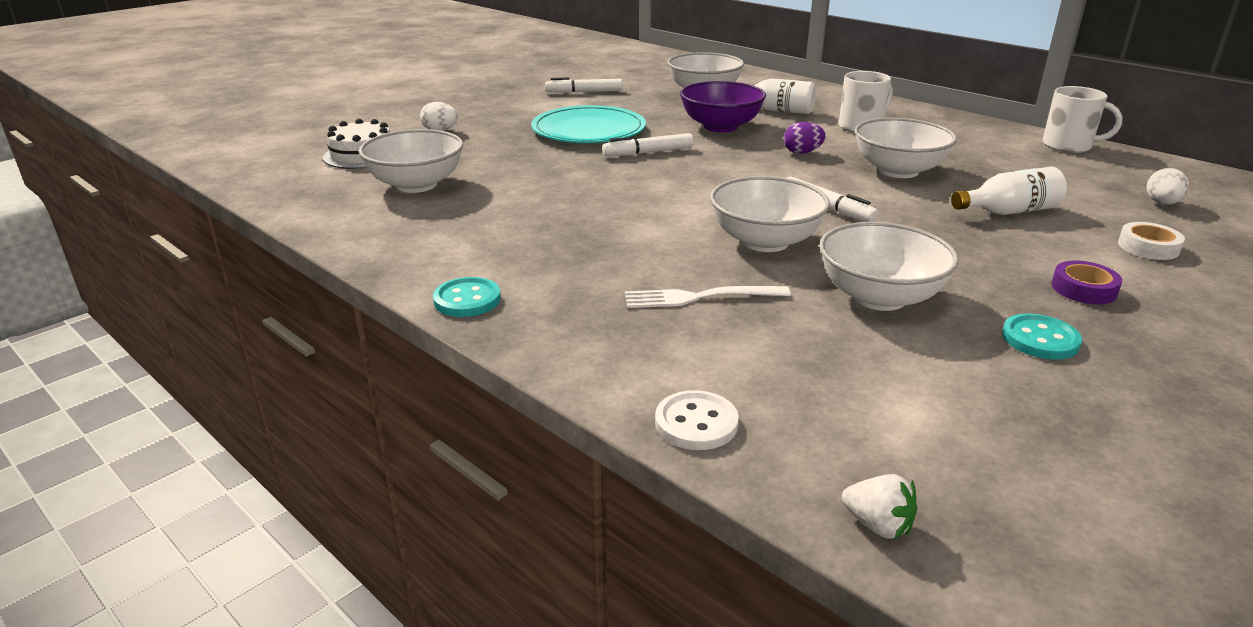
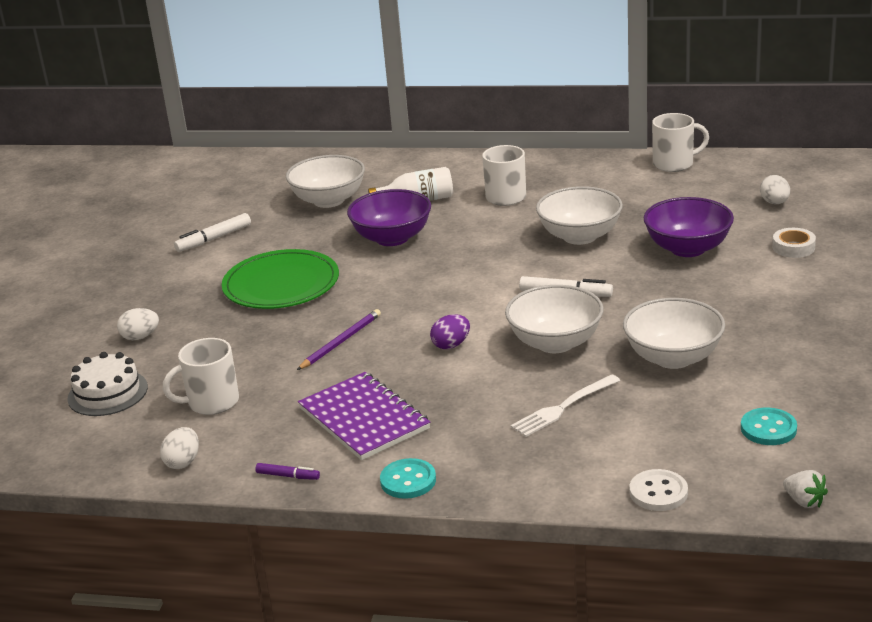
camera: 30 degrees left, 0 degrees up
(330, 215) = (183, 462): none -> white egg
(382, 255) = (288, 476): none -> purple marker
(416, 185) = (211, 402): white bowl -> white mug
(507, 237) = (363, 419): none -> purple notebook
(575, 179) = (341, 342): none -> purple pencil
(588, 130) = (281, 284): turquoise plate -> green plate
(648, 153) = (366, 290): white marker -> none
(802, 152) = (489, 243): purple egg -> purple egg (451, 345)
(877, 525) = (804, 501): white strawberry -> white strawberry turned 45 degrees clockwise
(1008, 211) = (687, 248): white bottle -> purple bowl
(1040, 339) = (788, 349): turquoise button -> turquoise button (768, 429)
(1083, 289) = (782, 299): purple tape -> none

